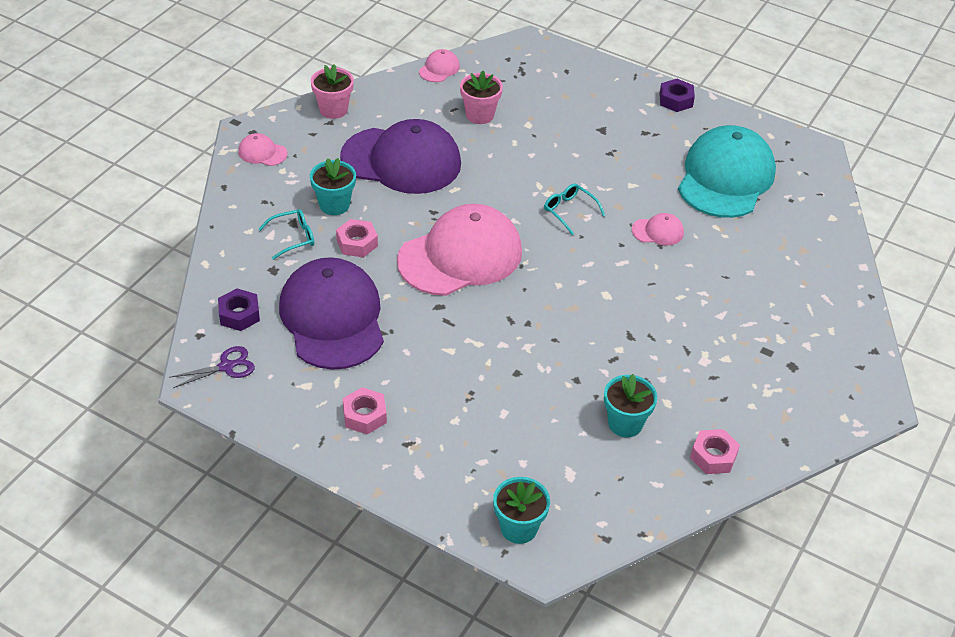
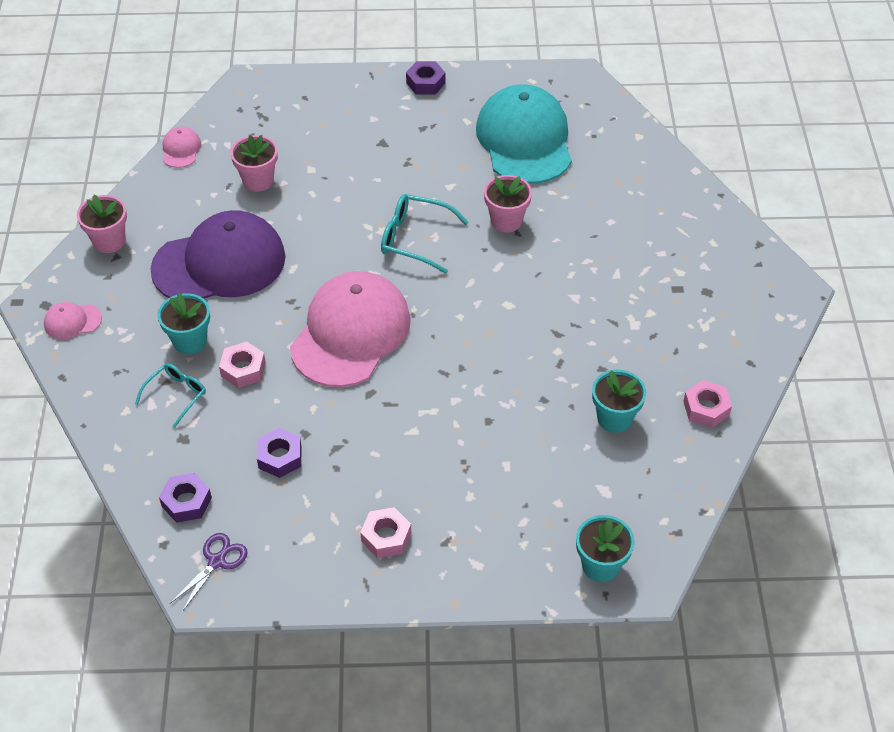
camera: 30 degrees left, 5 degrees up
(332, 318) = (280, 457): purple cap -> purple nut
(569, 211) = (414, 239): turquoise glasses -> turquoise glasses, size x1.52
(658, 231) = (506, 221): pink cap -> pink flower pot

